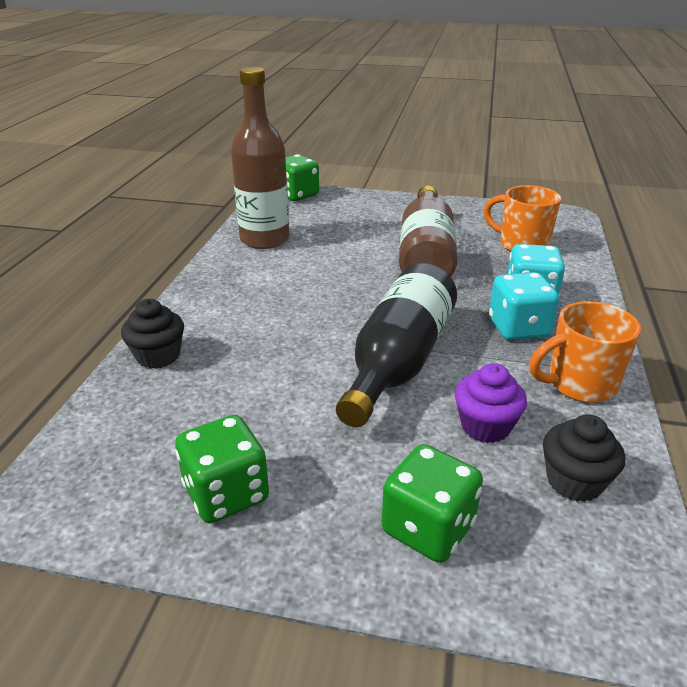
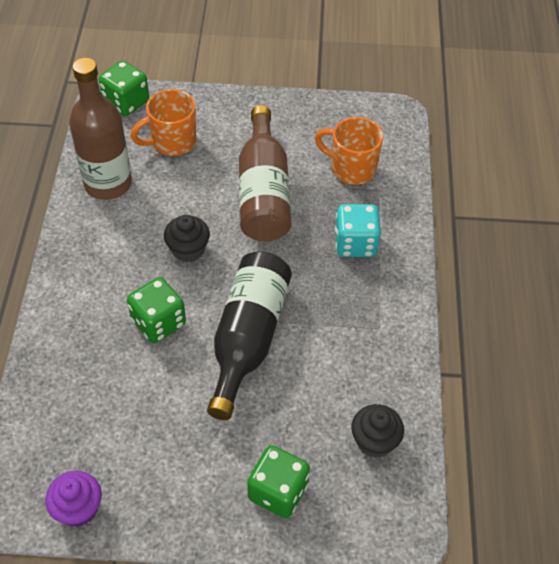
camera: 10 degrees left, 20 degrees up
(158, 356) = (51, 355): black cupcake -> black cupcake (188, 249)
(226, 493) = (139, 482): green dice -> green dice (158, 322)
(485, 426) = (315, 398): purple cupcake -> purple cupcake (78, 508)
(518, 328) = (343, 287): turquoise dice -> none
(579, 384) = (386, 347): orange mug -> orange mug (172, 142)

